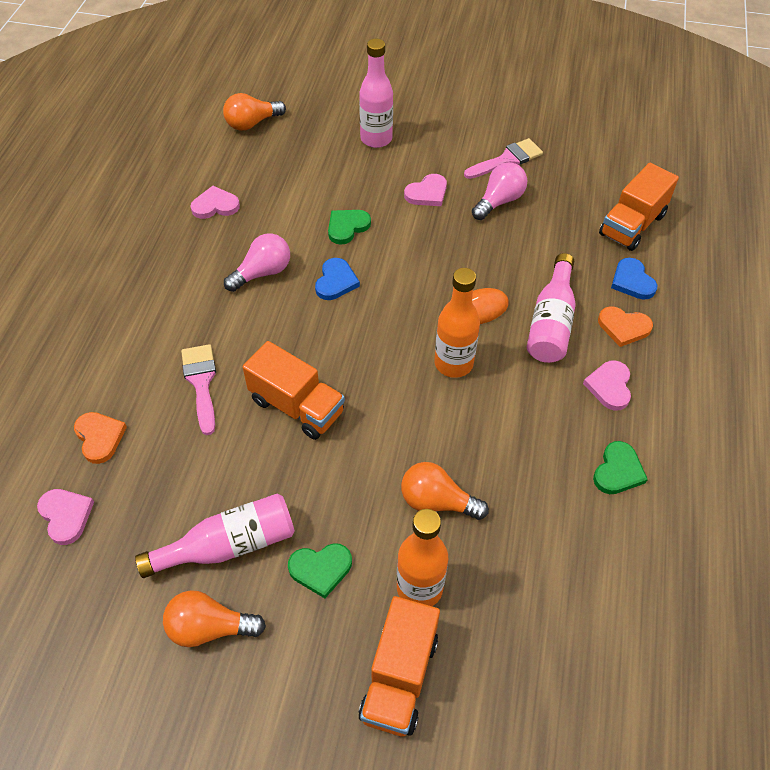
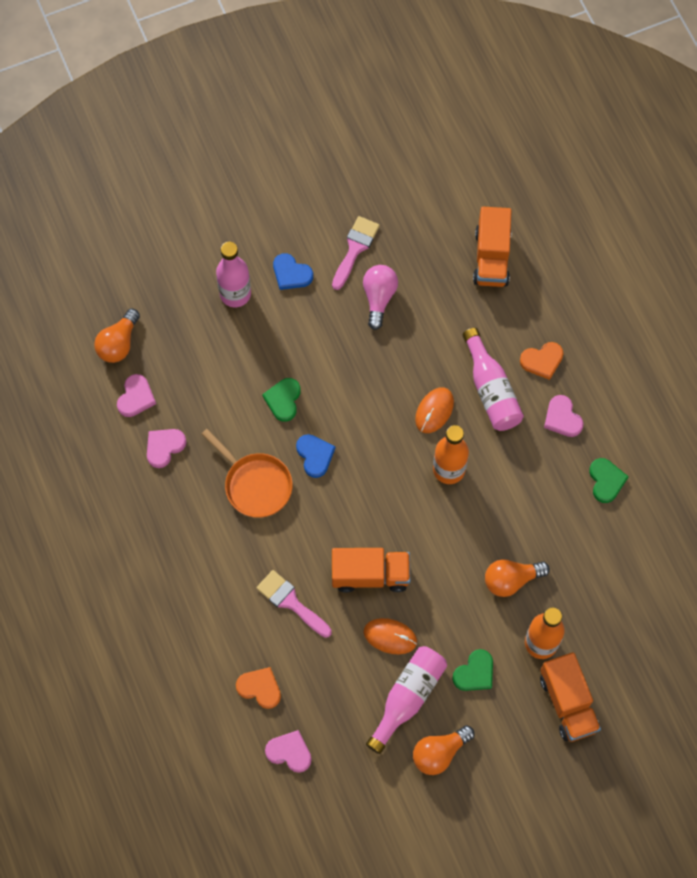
camera: 35 degrees left, 15 degrees up
(262, 273) = (255, 484): pink light bulb -> orange pan
(265, 474) = (390, 636): none -> orange mouse
(427, 193) = (318, 325): pink heart -> pink heart (136, 397)
(632, 281) = (523, 314): blue heart -> blue heart (291, 273)

